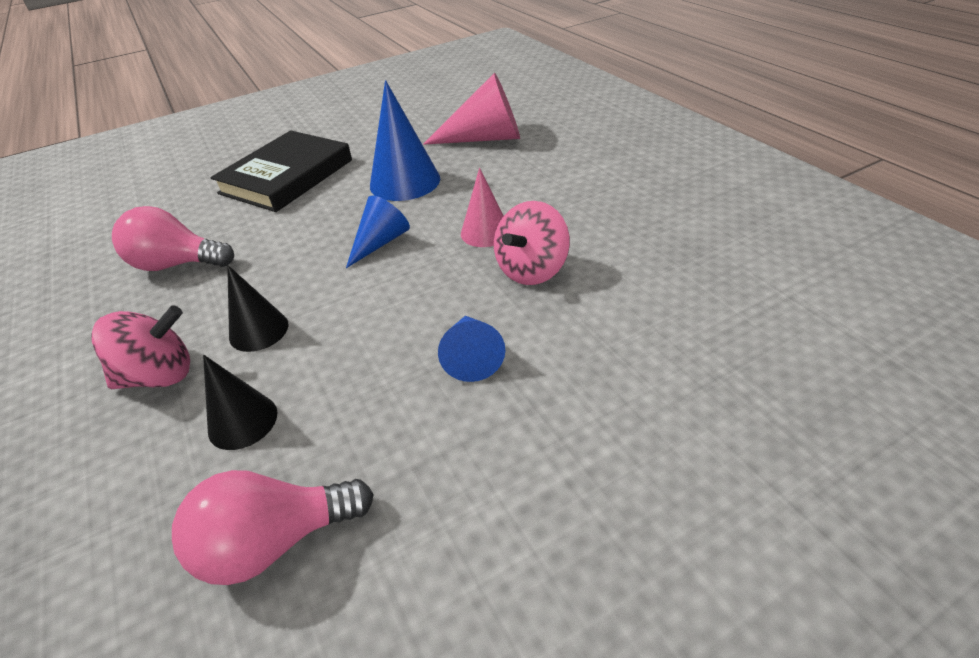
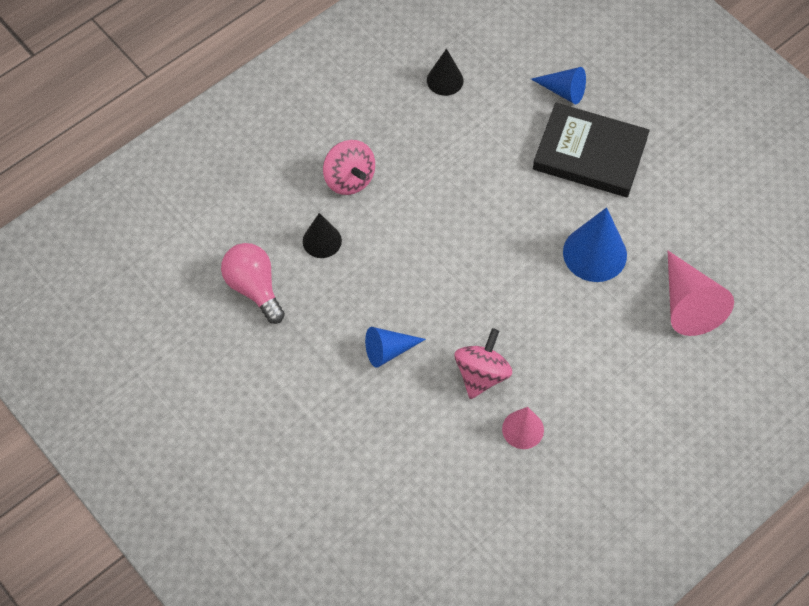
camera: 75 degrees right, 20 degrees up
(177, 264) = (456, 131): pink light bulb -> none
(259, 330) = (395, 217): black cone -> black cone (445, 80)
(380, 242) = (501, 261): blue cone -> blue cone (563, 91)
(485, 232) = (526, 333): pink cone -> pink cone (523, 429)
(532, 270) = (481, 374): pink spinning top -> pink spinning top turned 90 degrees clockwise

